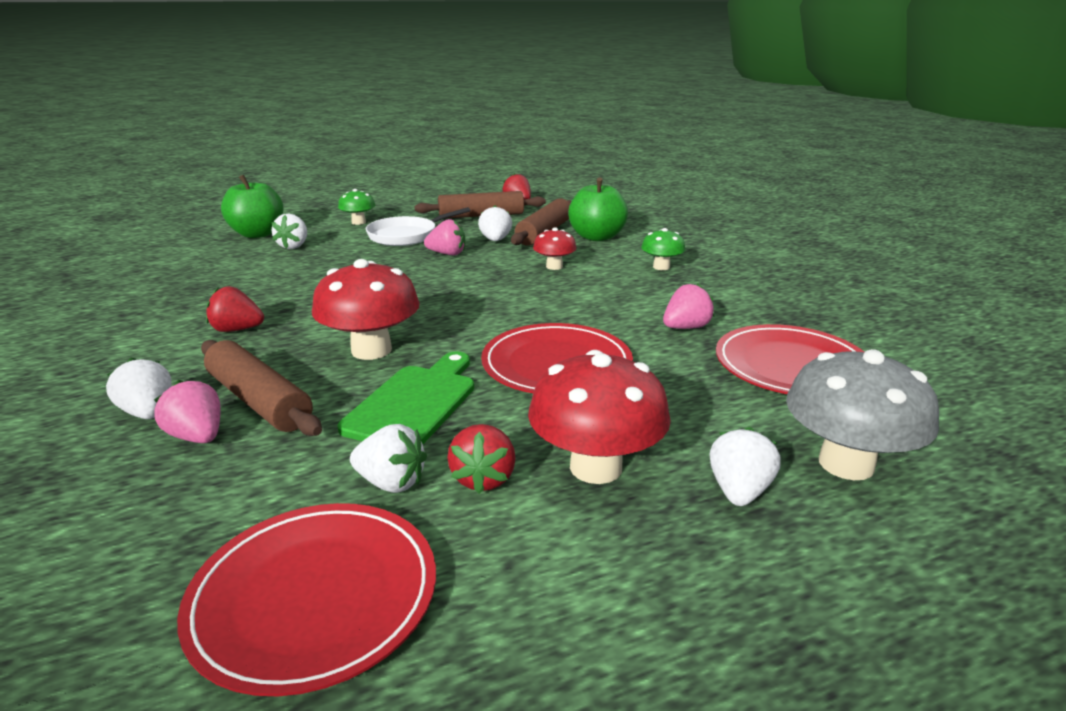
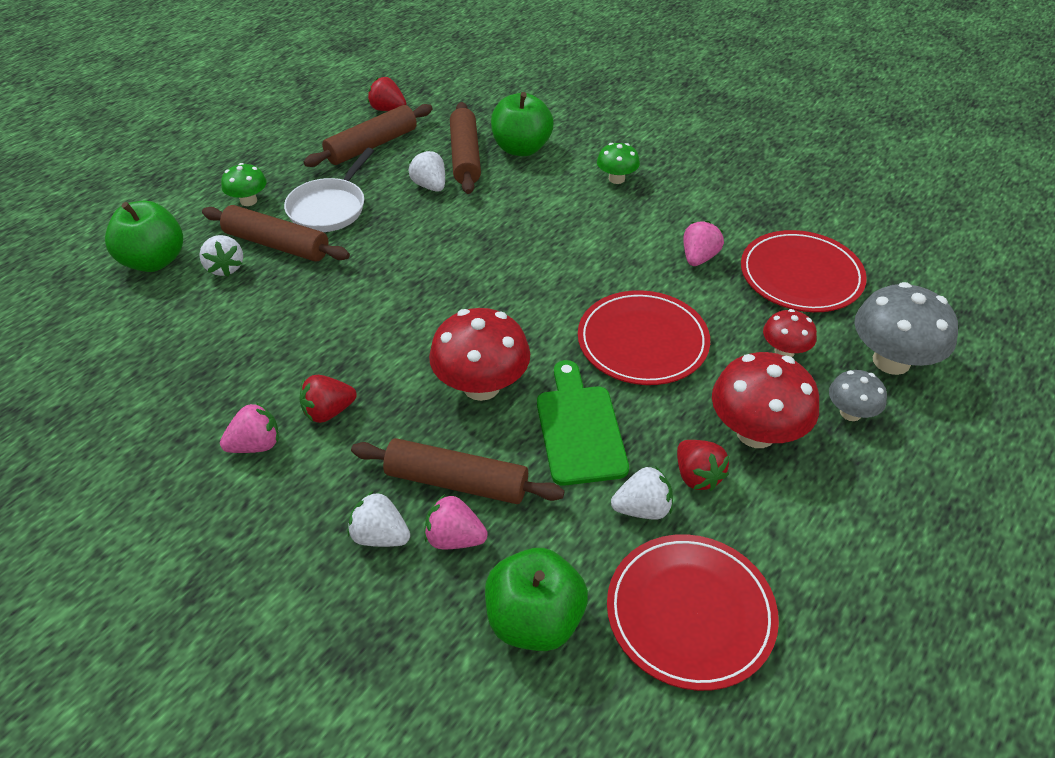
camera: 30 degrees left, 20 degrees up
(163, 527) = (534, 620): none -> green apple
(343, 244) = (276, 244): none -> brown rolling pin
(447, 254) = (405, 225): pink strawberry -> pink strawberry (256, 445)
(554, 266) = (525, 210): red mushroom -> red mushroom (784, 351)
(739, 491) = (850, 413): white strawberry -> grey mushroom

